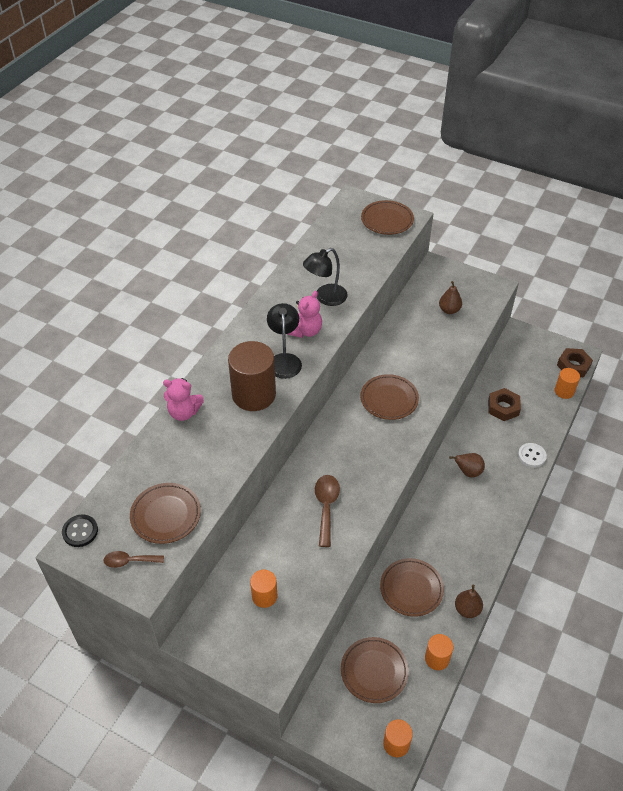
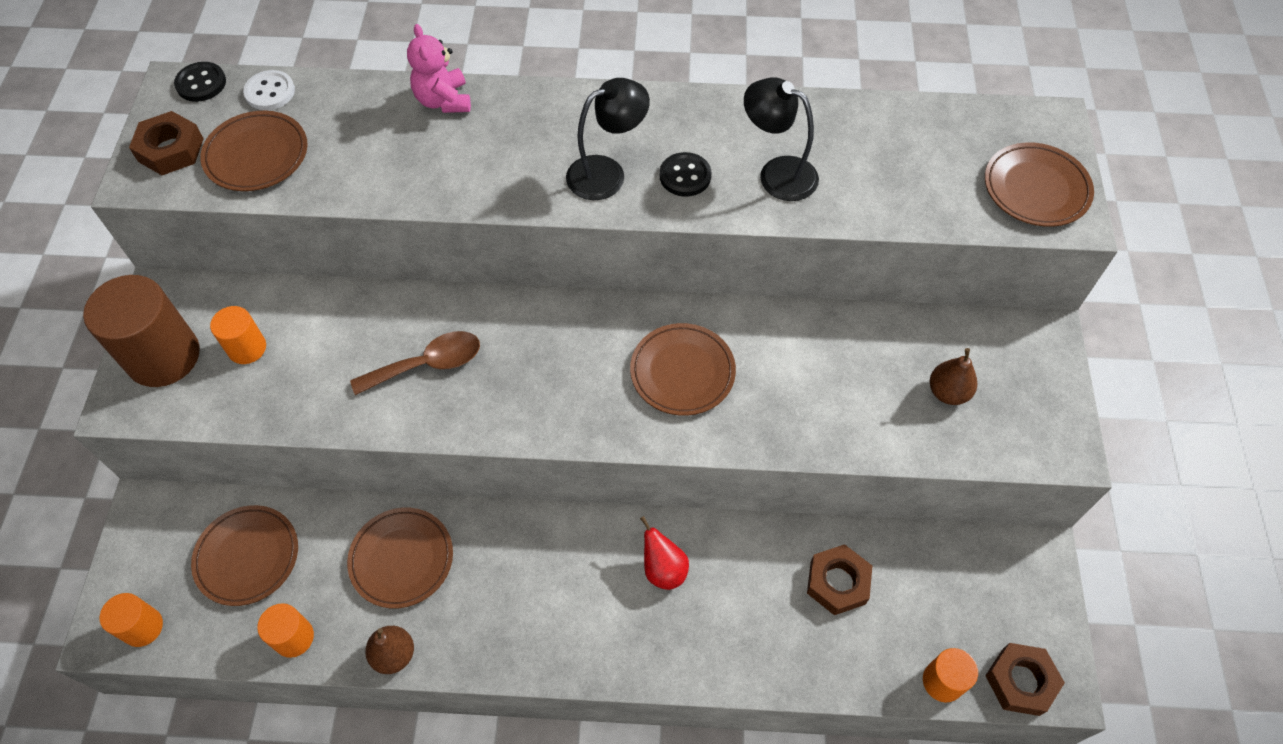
camera: 65 degrees right, 10 degrees up
(129, 561) = (170, 150): brown spoon -> brown nut
(254, 394) = (517, 163): brown cylinder -> brown cylinder (163, 356)
(306, 331) = (685, 176): pink teddy bear -> black button
(468, 472) = (663, 569): brown pear -> red pear
(531, 456) = (752, 666): white button -> white button (270, 92)

